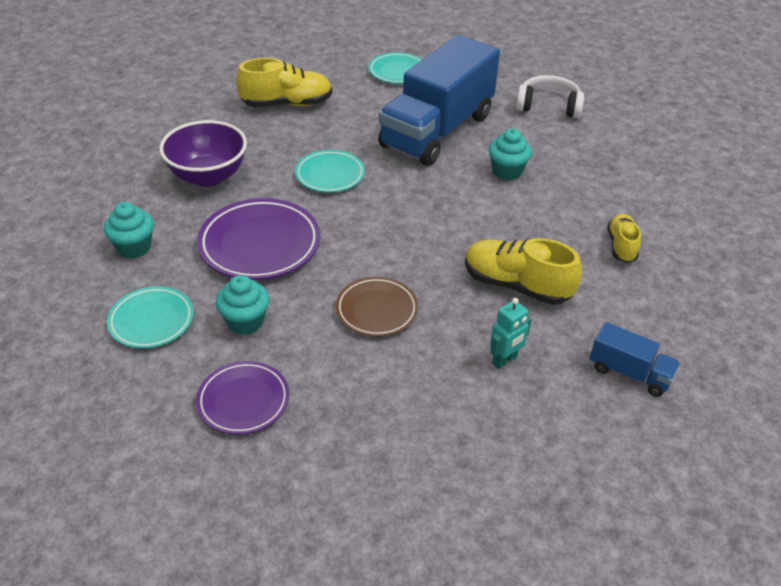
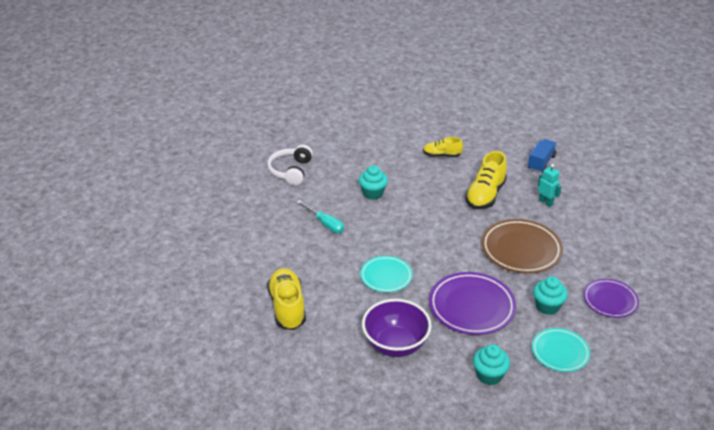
camera: 90 degrees left, 5 degrees down
(376, 310) = (521, 250): brown plate -> brown plate, size x1.59
(398, 72) = (237, 244): turquoise plate -> none
(437, 131) = (325, 224): blue truck -> turquoise screwdriver

